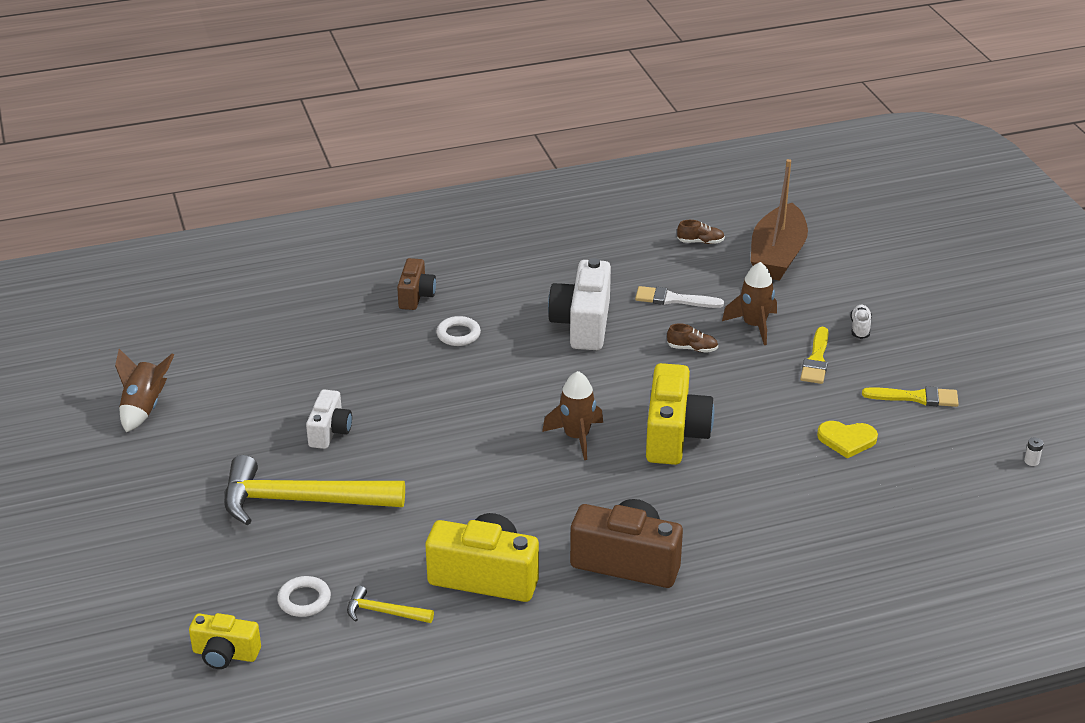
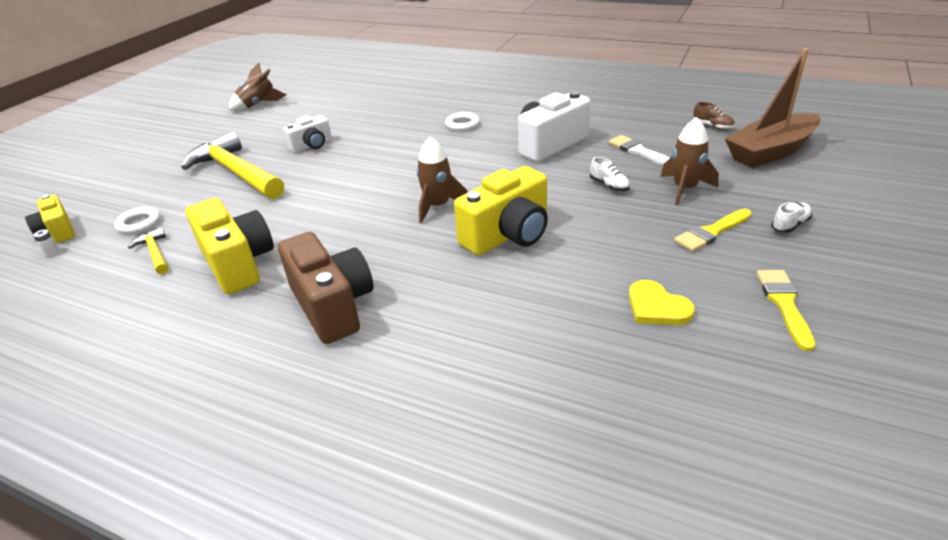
camera: 45 degrees right, 0 degrees up
(416, 296) = (471, 99): brown camera -> none
(692, 348) = (609, 185): brown shoe -> white shoe
(916, 397) = (784, 304): yellow brush -> yellow brush turned 135 degrees counterclockwise
(1031, 461) = (873, 440): white battery -> white battery (51, 252)

